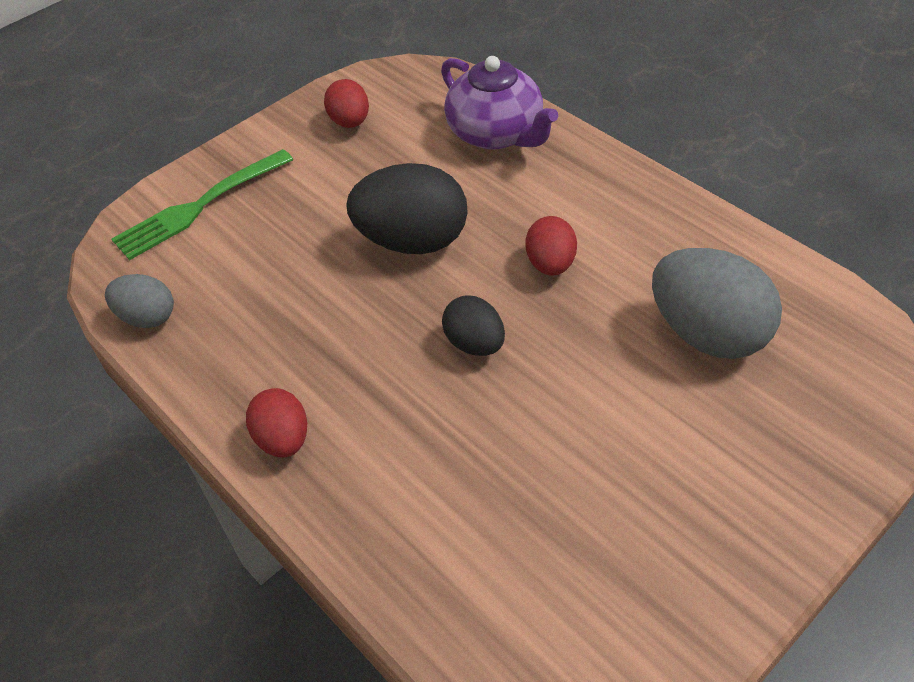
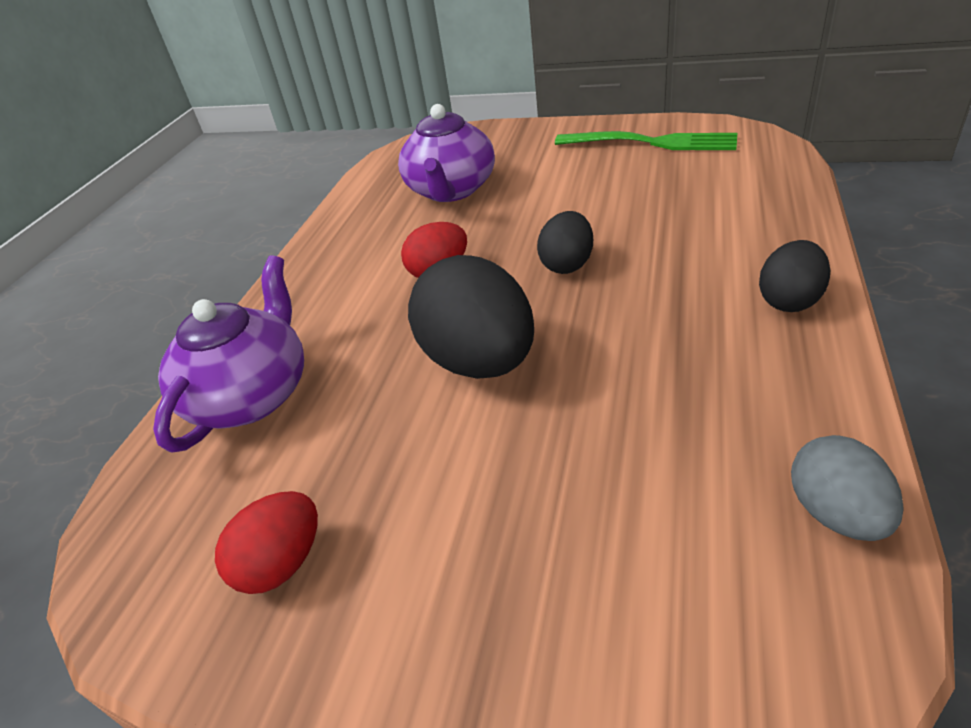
camera: 120 degrees left, 10 degrees down
(200, 206) = (603, 632): green fork -> green fork (650, 143)
(283, 439) = (789, 300): red egg -> black egg
(707, 333) = (451, 190): grey egg -> purple teapot

